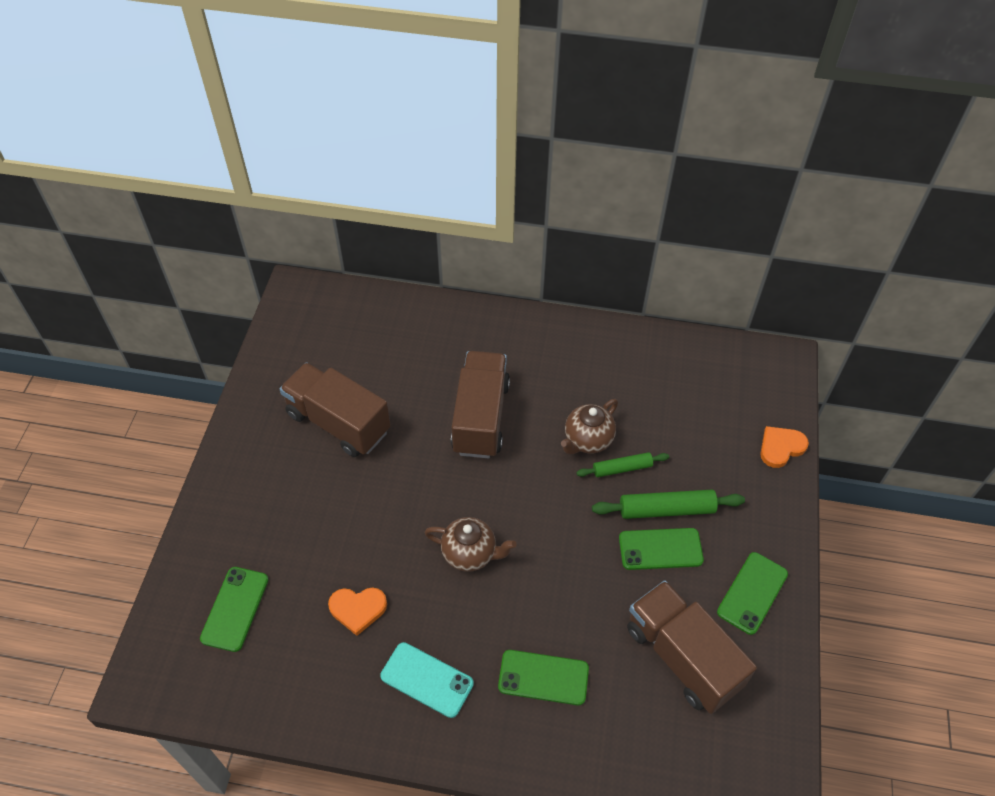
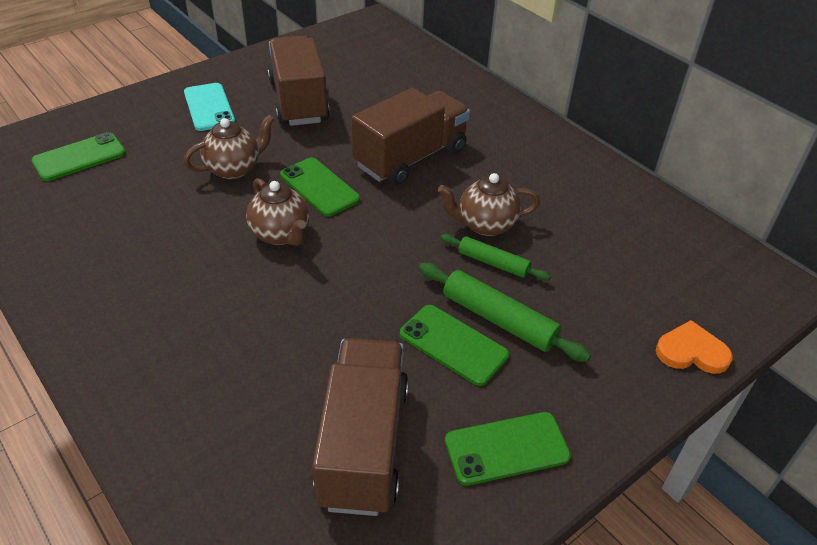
camera: 40 degrees right, 10 degrees down
(358, 609) = (152, 212): orange heart -> none
(369, 524) = (234, 169): none -> brown teapot
(427, 679) = (132, 290): turquoise phone -> turquoise phone (209, 107)
(543, 678) = (218, 359): green phone -> green phone (319, 187)

